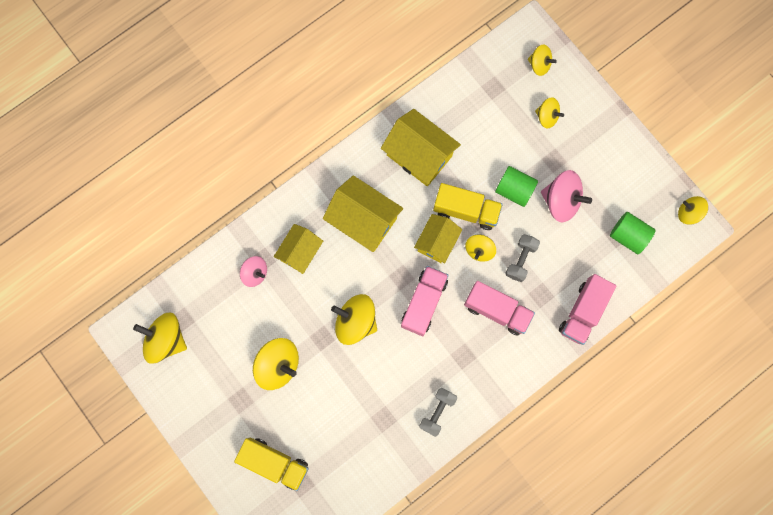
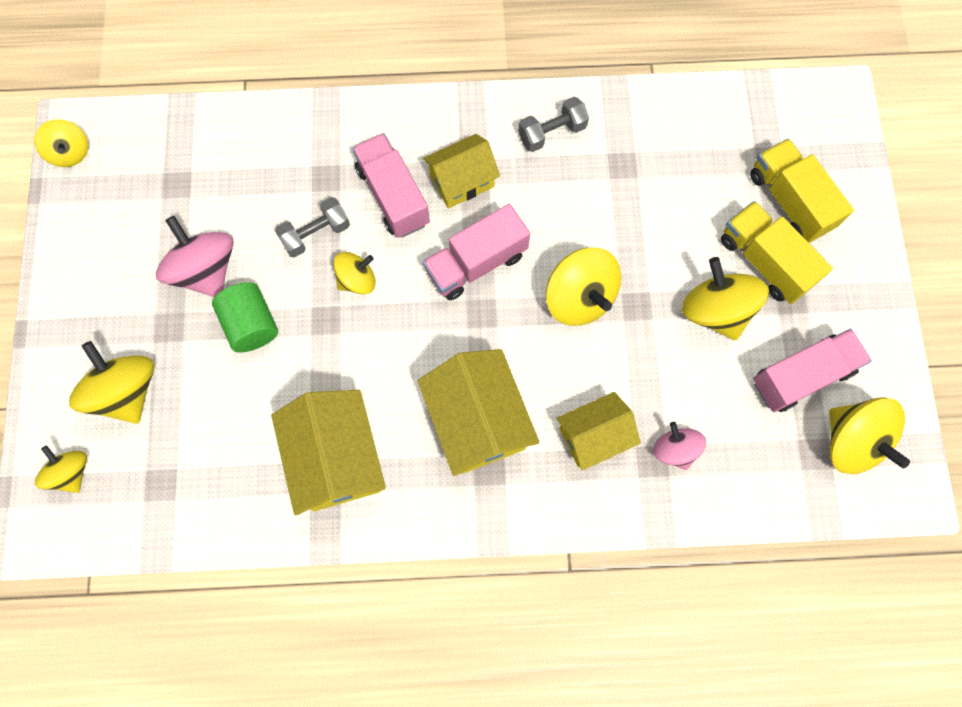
camera: 145 degrees left, 5 degrees down
(437, 242) = (403, 326): yellow house -> yellow house (462, 181)
(466, 210) = (334, 341): yellow truck -> yellow truck (764, 261)
(547, 117) = (127, 391): yellow spinning top -> yellow spinning top, size x1.66
(582, 312) = (293, 128): pink truck -> pink truck (801, 376)
(628, 236) = (164, 175): green cylinder -> none

